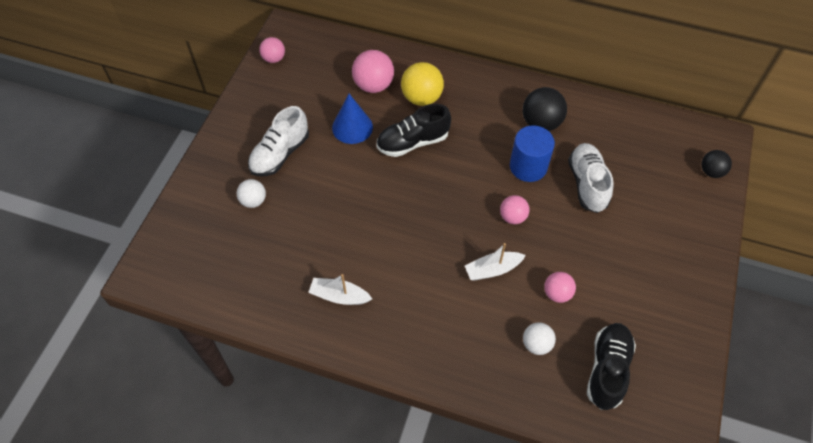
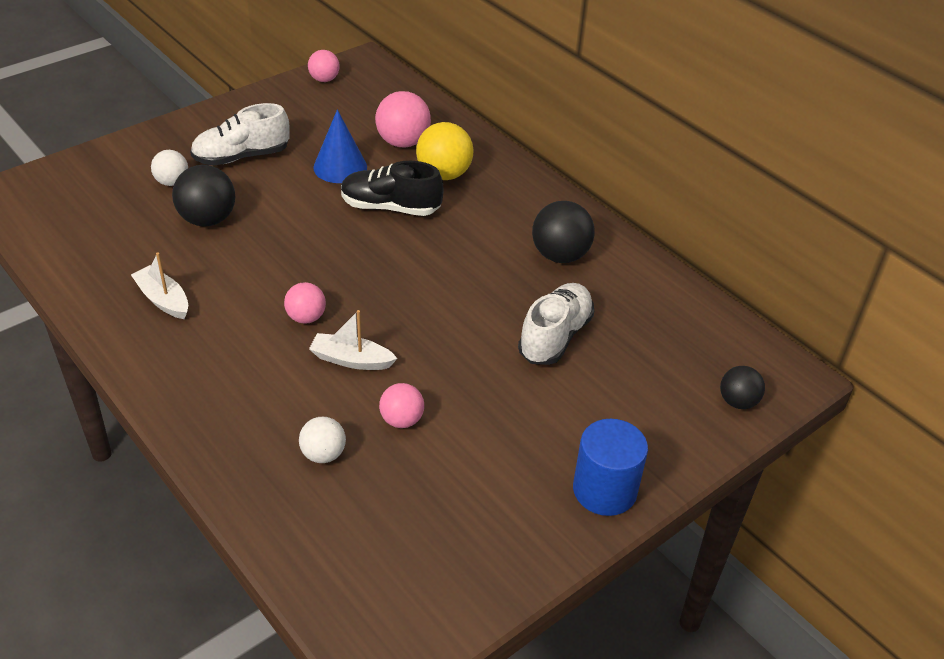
camera: 30 degrees right, 15 degrees down
(307, 217) = (207, 219): none -> black ball
(512, 217) = (429, 324): pink ball -> pink ball (306, 317)
(528, 166) = (499, 287): blue cylinder -> blue cylinder (604, 490)
(607, 370) = (380, 526): black shoe -> none

